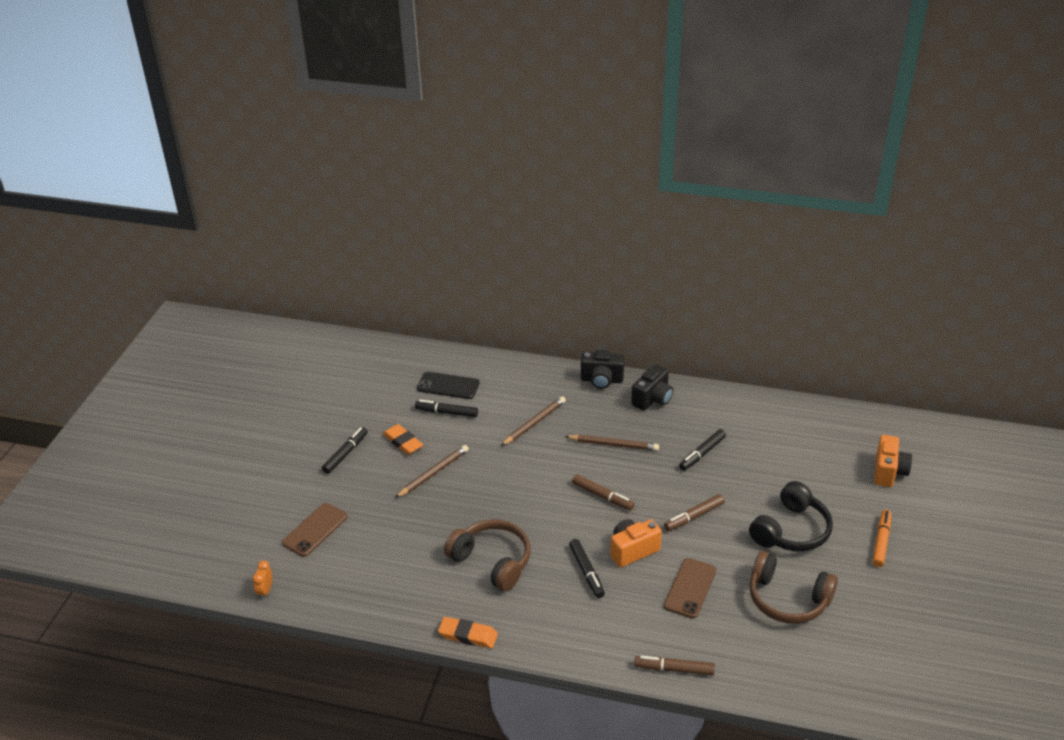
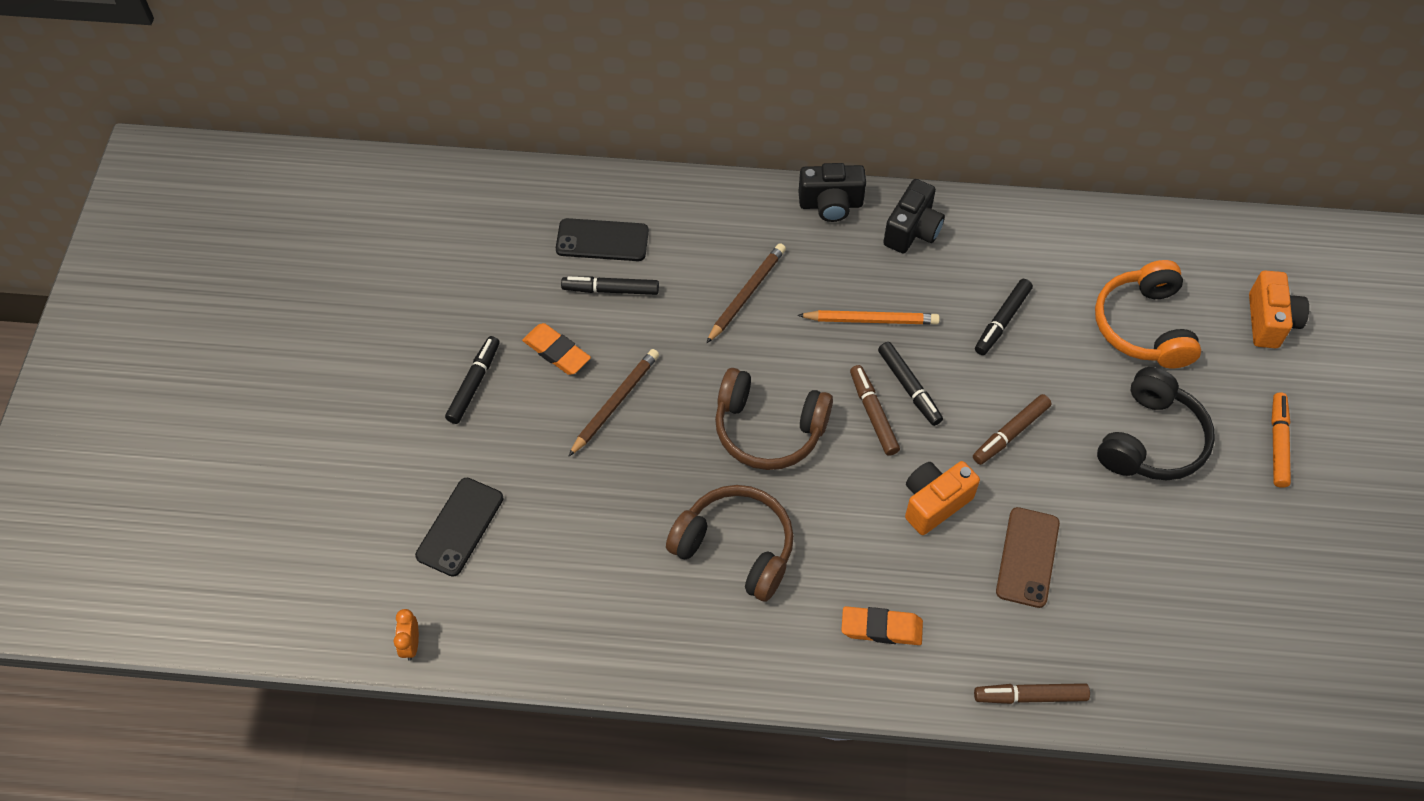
camera: 10 degrees left, 20 degrees up
(315, 530) = (460, 527): brown phone -> black phone
(468, 635) = (728, 680): orange eraser -> orange eraser (881, 628)
(587, 572) = (876, 549): black marker -> black marker (909, 387)
(602, 496) = (873, 414): brown marker -> brown marker turned 135 degrees counterclockwise
(614, 445) = (871, 320): brown pencil -> orange pencil
(787, 599) = (1165, 557): brown headphones -> brown headphones (768, 429)
(799, 466) = (1143, 326): none -> orange headphones

